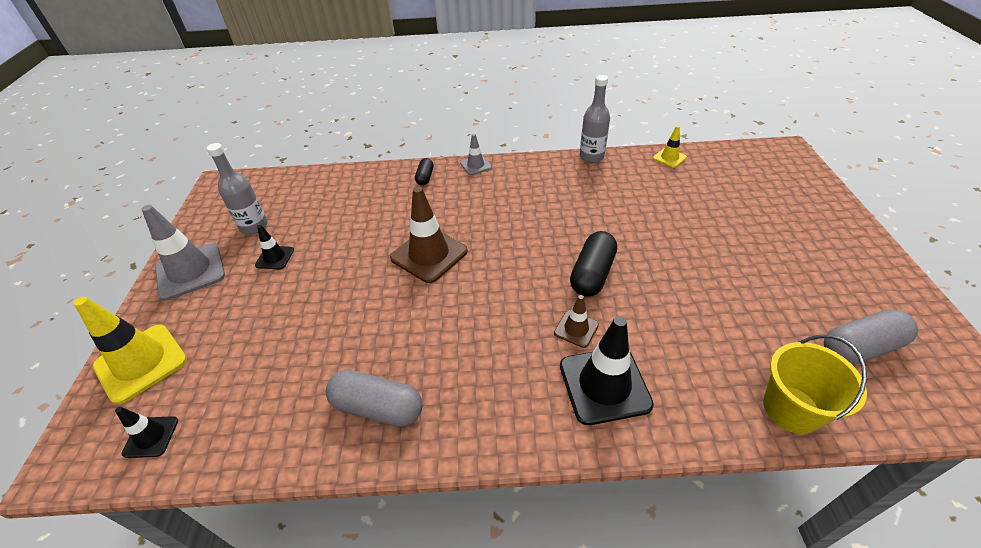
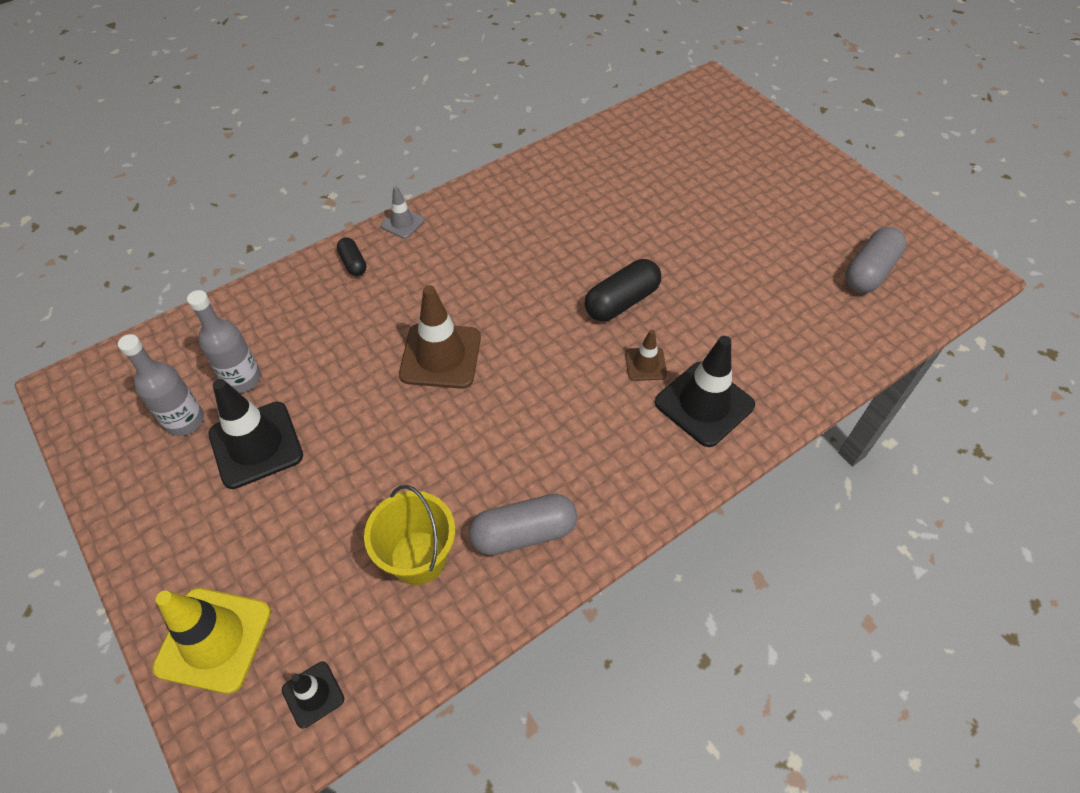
camera: 35 degrees left, 10 degrees up
(190, 271) = (157, 514): grey traffic cone -> none
(275, 257) = (256, 445): black traffic cone -> black traffic cone, size x1.92
(591, 156) = (526, 161): grey bottle -> grey bottle (242, 379)
(592, 274) = (621, 301): black capsule -> black capsule turned 60 degrees clockwise
(669, 158) = (607, 133): yellow traffic cone -> none
(791, 409) = (850, 349): yellow bucket -> yellow bucket (418, 557)

